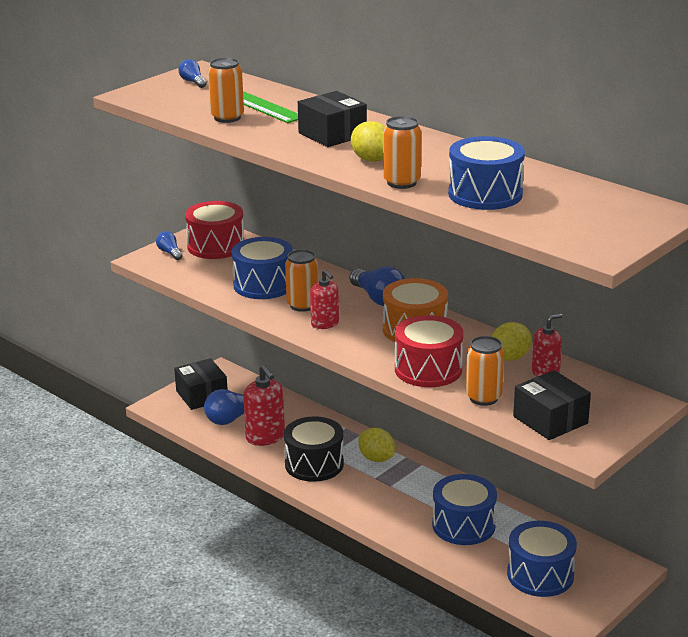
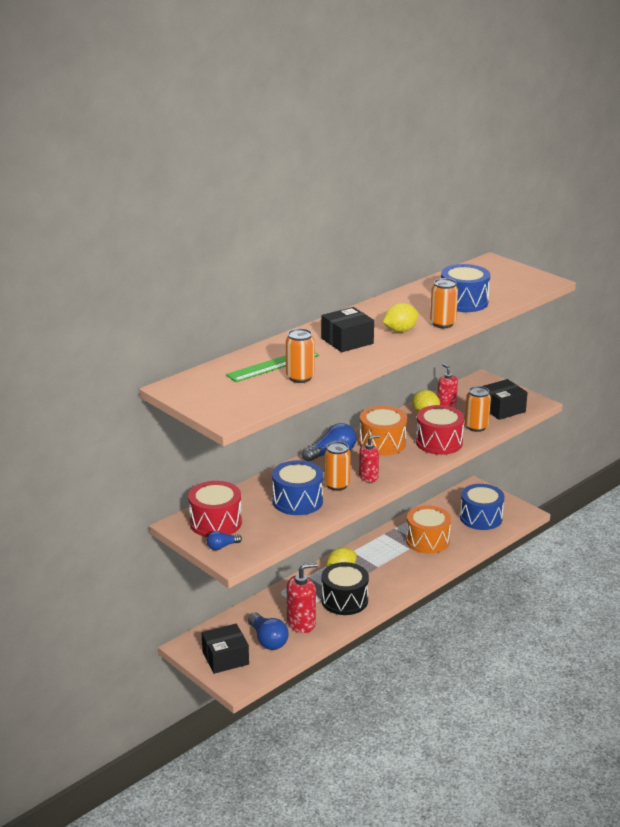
camera: 85 degrees left, 0 degrees up
(193, 82) = (203, 391): blue light bulb -> none
(463, 525) = (427, 540): blue drum -> orange drum

